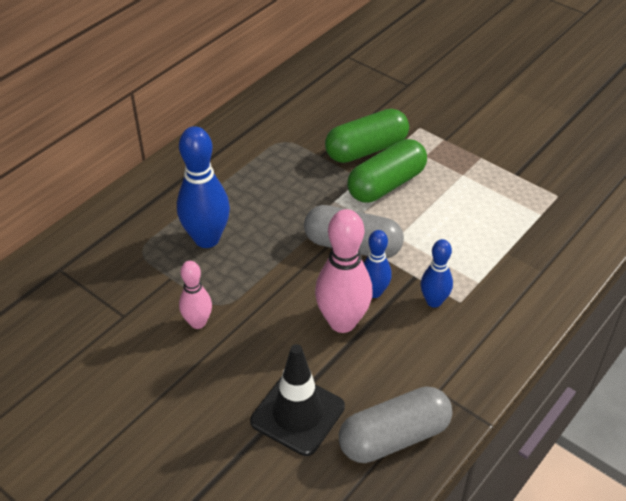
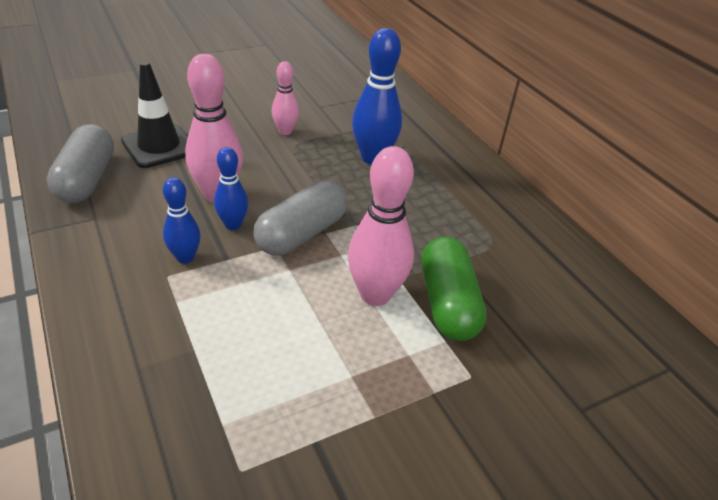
camera: 110 degrees right, 5 degrees down
(386, 184) = (375, 295): green capsule -> pink bowling pin

